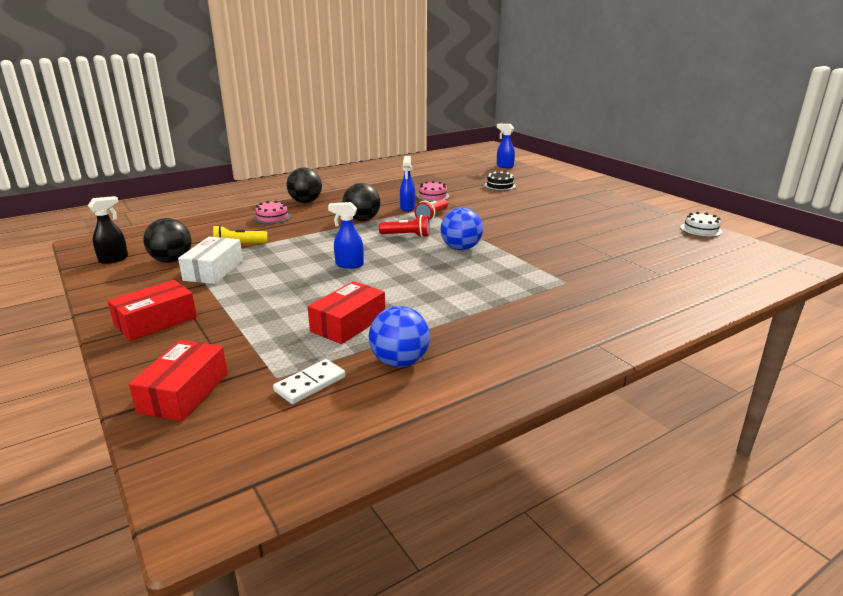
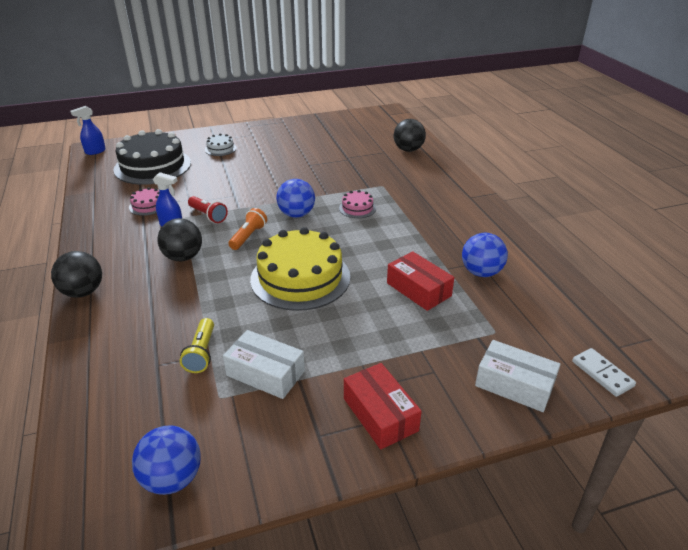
camera: 75 degrees left, 10 degrees up
(114, 259) = (172, 478): black spray bottle -> blue ball
(172, 260) = (213, 413): black ball -> black ball (408, 150)
(184, 392) = (514, 385): red box -> white box
(272, 217) = (119, 322): pink cake -> pink cake (357, 208)
(310, 384) = (506, 316): white domino -> white domino (602, 374)
(349, 265) = (300, 278): blue spray bottle -> yellow cake
(406, 235) = (248, 236): red flashlight -> orange flashlight
(500, 185) = (153, 166): black cake -> black cake, size x2.27
(701, 229) = (320, 119): white cake -> white cake (220, 149)

